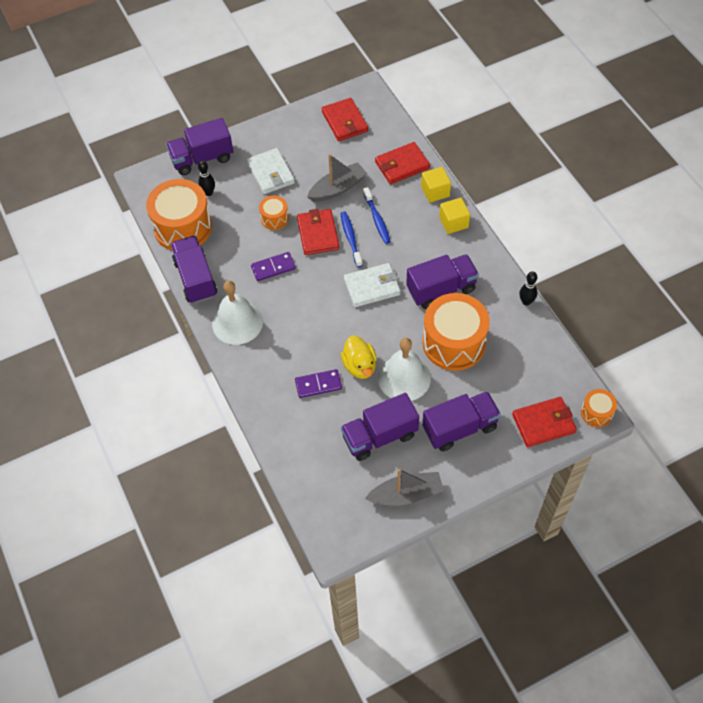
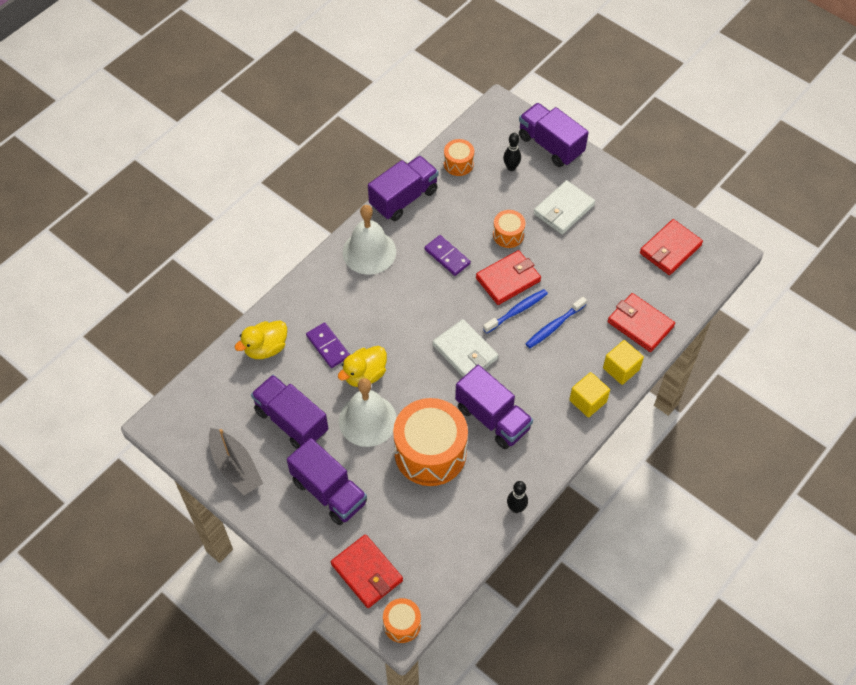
camera: 65 degrees right, 0 degrees up
(183, 227) = (458, 164): orange drum -> orange drum, size x0.48
(296, 434) = (266, 348): none -> yellow duck
(338, 188) = (576, 276): grey boat -> none

